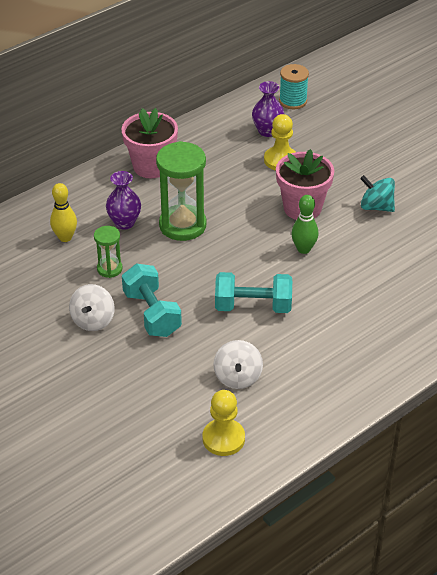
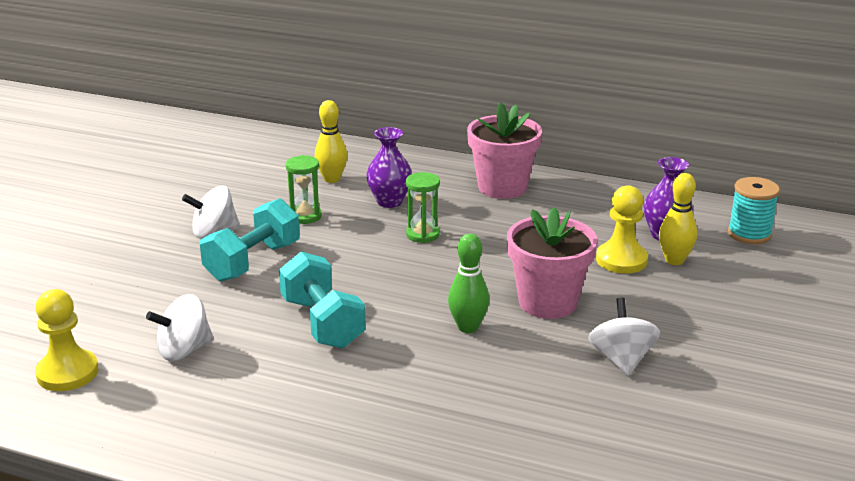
camera: 60 degrees right, 15 degrees down
(182, 225) = (422, 235): green hourglass -> green hourglass, size x0.52
(297, 141) = (674, 260): none -> yellow bowling pin
(376, 207) = (621, 359): turquoise spinning top -> white spinning top

